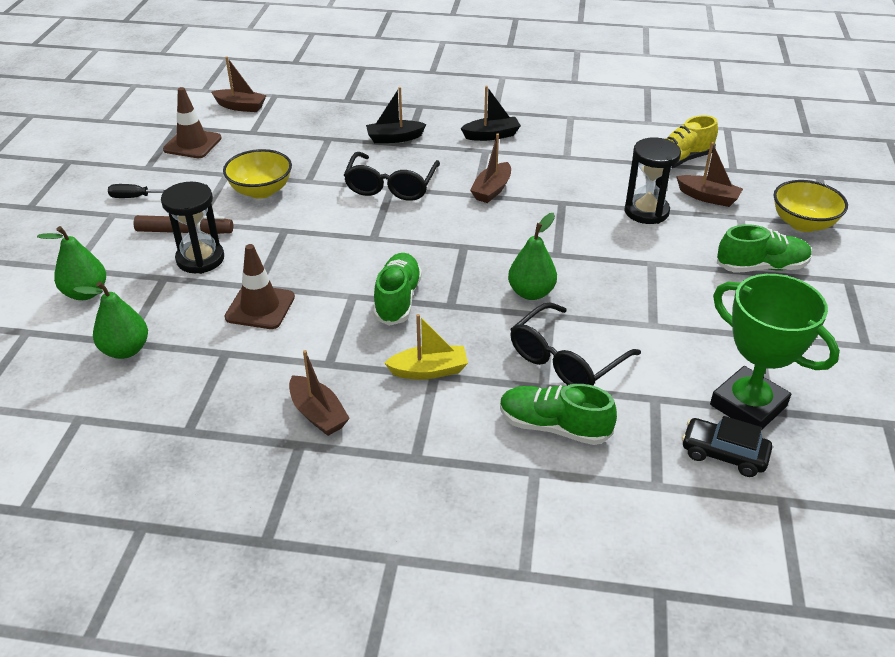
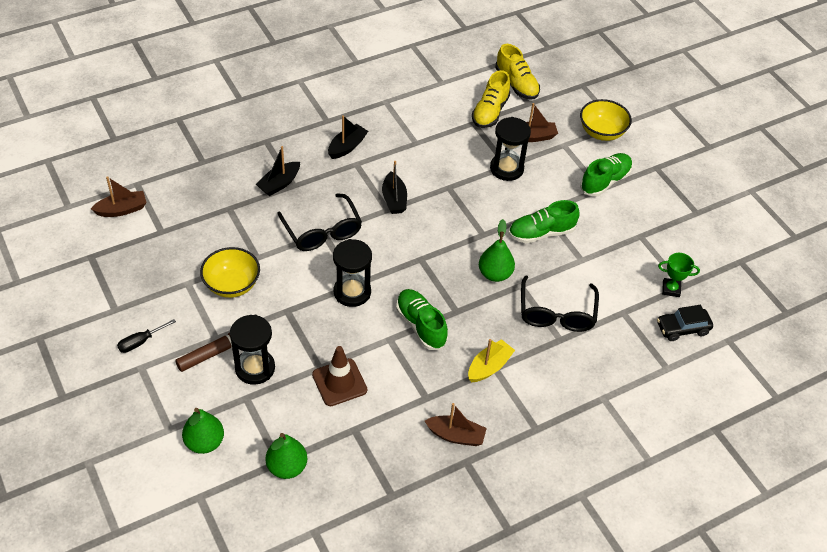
camera: 40 degrees left, 10 degrees up
(192, 144) = (126, 267): brown traffic cone -> none
(362, 242) = (352, 292): none -> black hourglass
(492, 190) = (394, 199): brown boat -> black boat
(554, 427) = (588, 363): green shoe -> green shoe (541, 233)
(735, 150) = (516, 84): none -> yellow shoe
(748, 405) = (671, 289): green trophy -> green trophy, size x0.48

